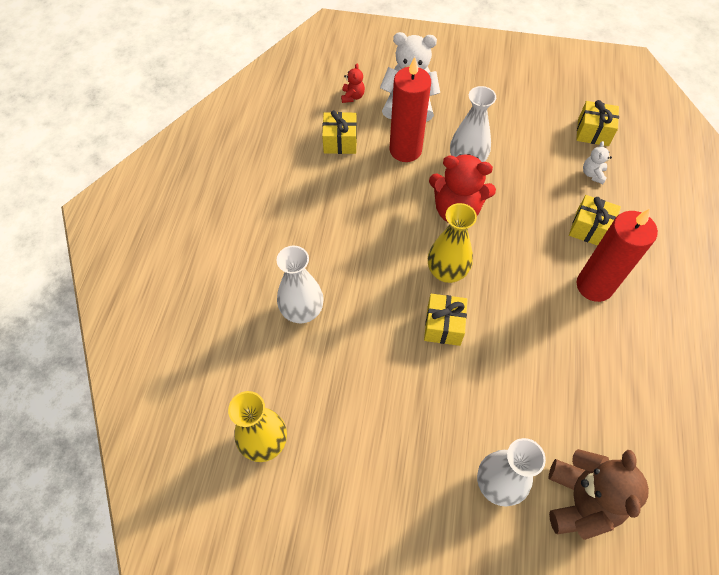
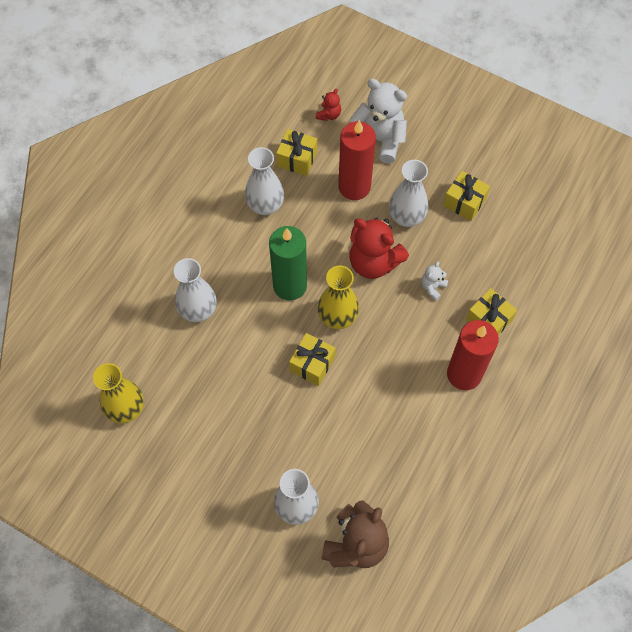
camera: 20 degrees right, 5 degrees up
(327, 191) = (265, 205): none -> white vase
(385, 257) = (290, 285): none -> green candle
(592, 174) = (521, 268): white teddy bear -> white teddy bear (432, 287)
(593, 132) = (545, 225): yellow gift -> yellow gift (464, 202)

